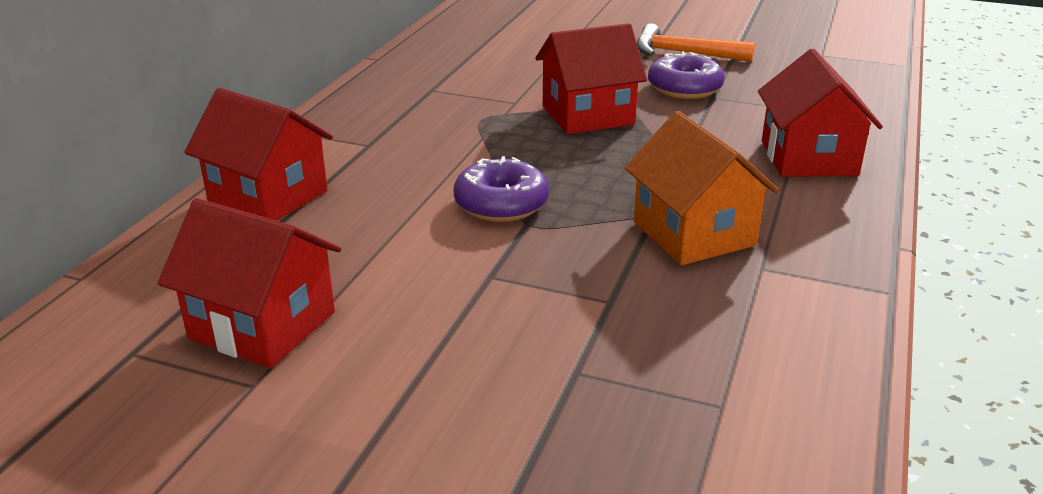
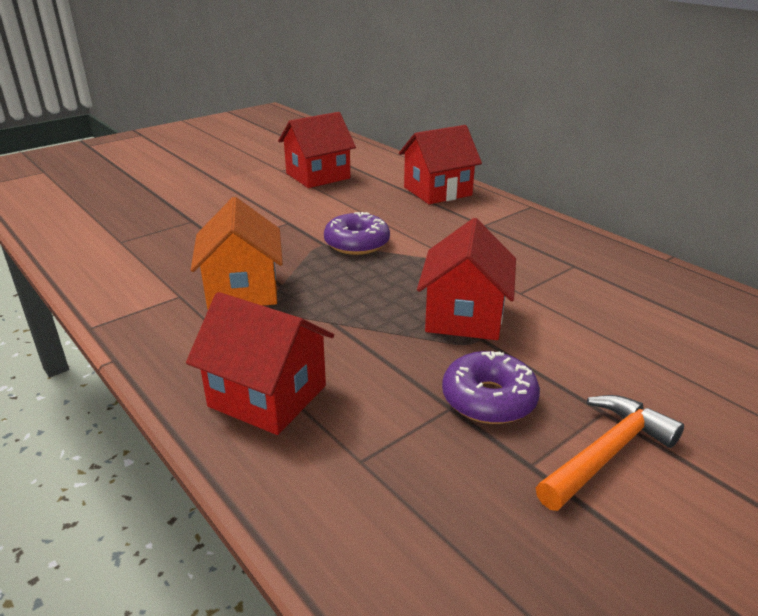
camera: 120 degrees right, 0 degrees up
(694, 233) = (243, 290): orange house -> orange house turned 75 degrees clockwise

